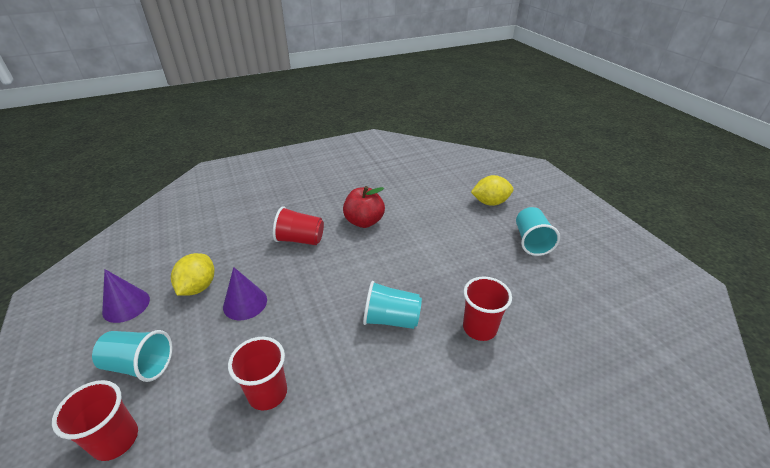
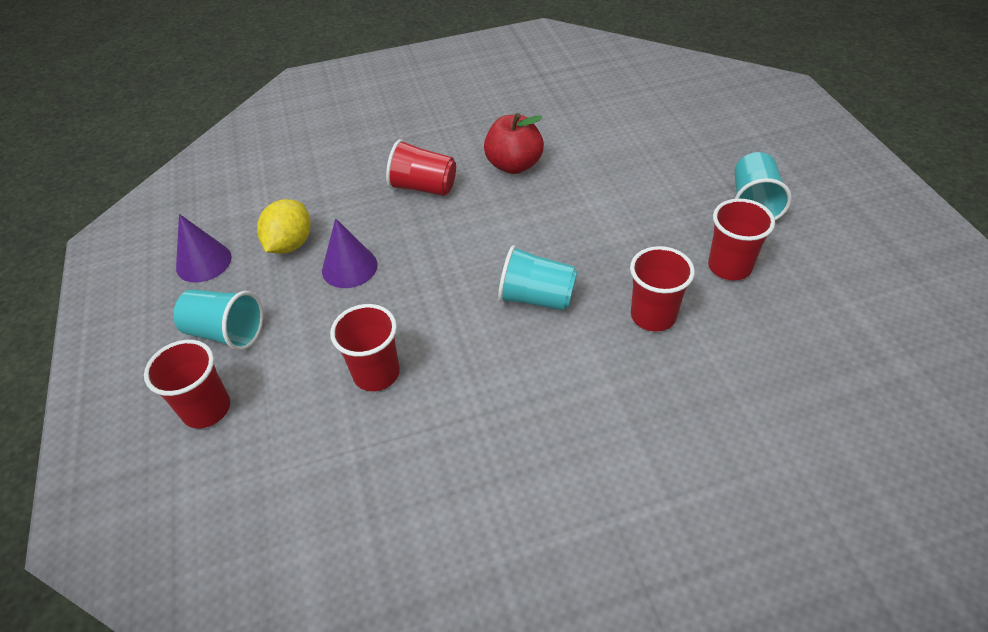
camera: 10 degrees right, 10 degrees up
(490, 202) = (704, 143): yellow lemon -> none
(526, 287) = (729, 266): none -> red cup

